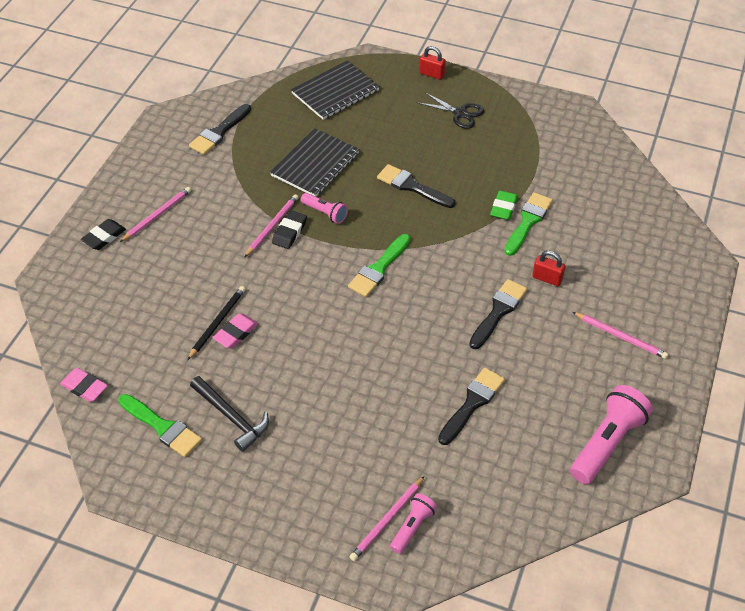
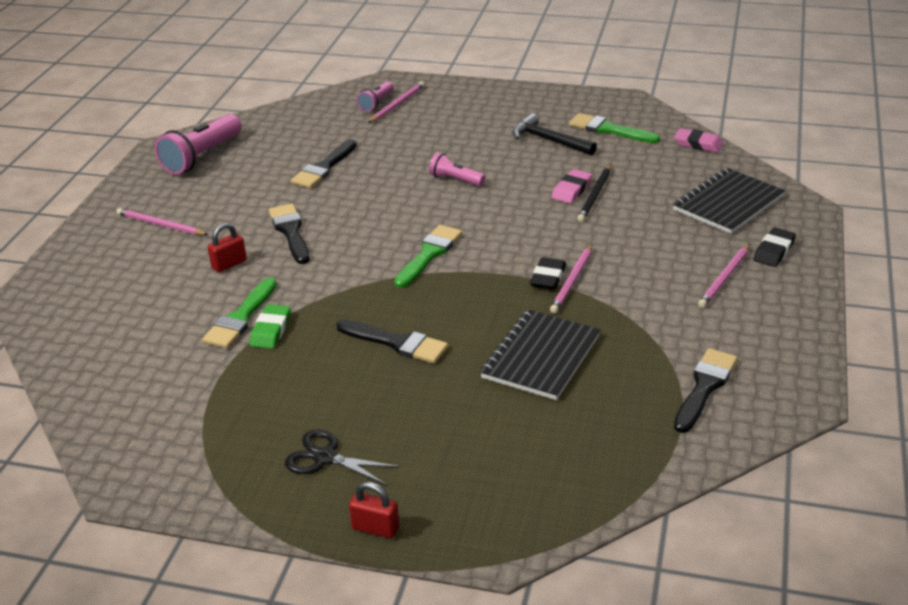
camera: 175 degrees right, 15 degrees down
(325, 213) = (509, 301): pink flashlight -> pink flashlight (455, 179)
(335, 92) = (543, 473): black notebook -> black notebook (728, 203)
(498, 311) = (290, 232): black brush -> black brush turned 135 degrees clockwise
(547, 278) = (229, 264): red padlock -> red padlock turned 60 degrees counterclockwise

